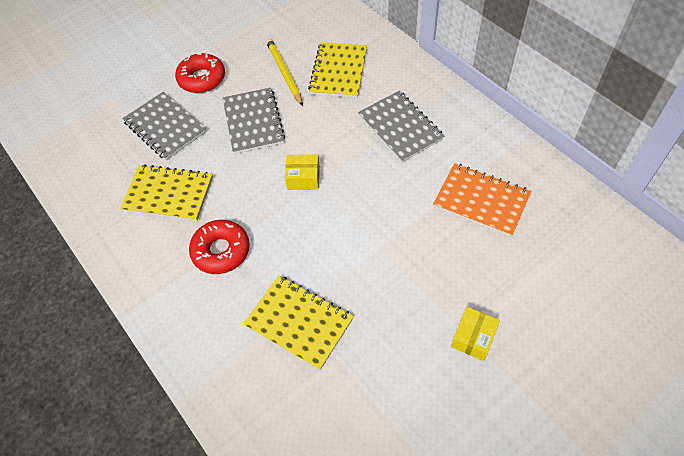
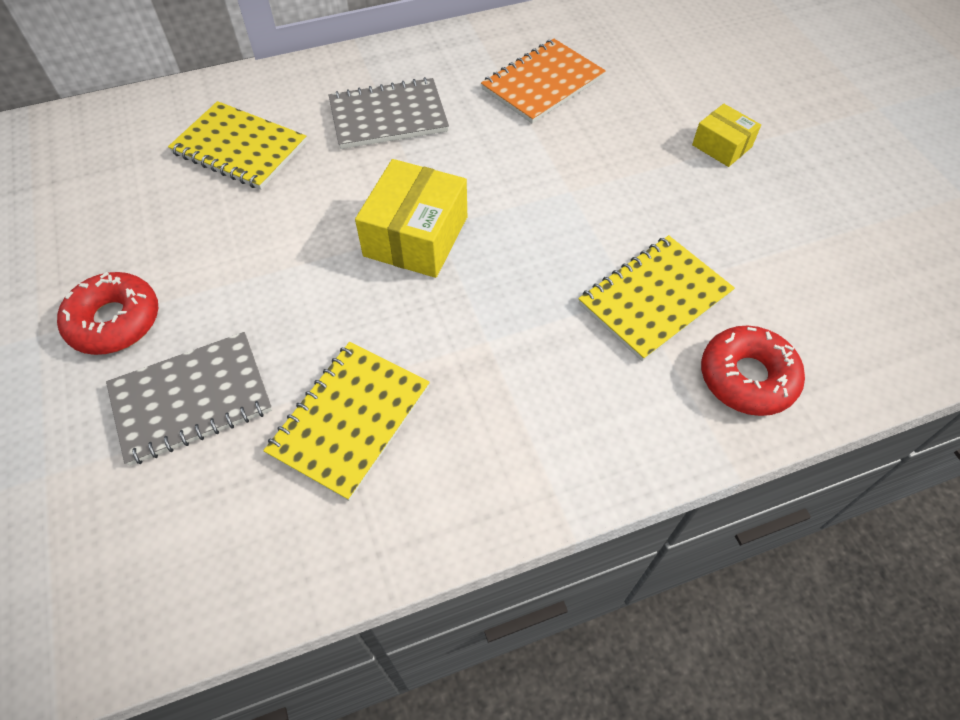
camera: 75 degrees left, 0 degrees up
(221, 251) = (500, 366): red donut -> red donut (747, 377)
(253, 122) = (268, 270): grey notebook -> none
(284, 73) = (191, 209): yellow pencil -> none
(303, 178) = (416, 236): yellow box -> yellow box, size x1.75

